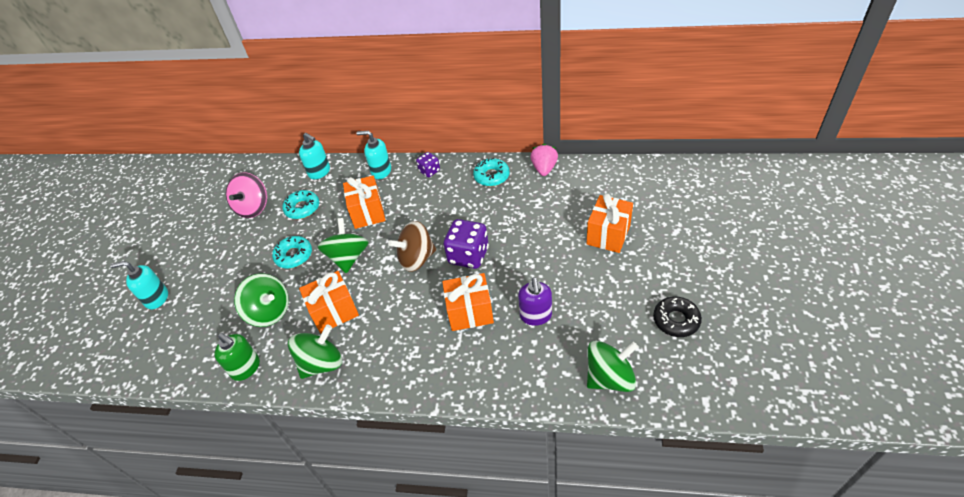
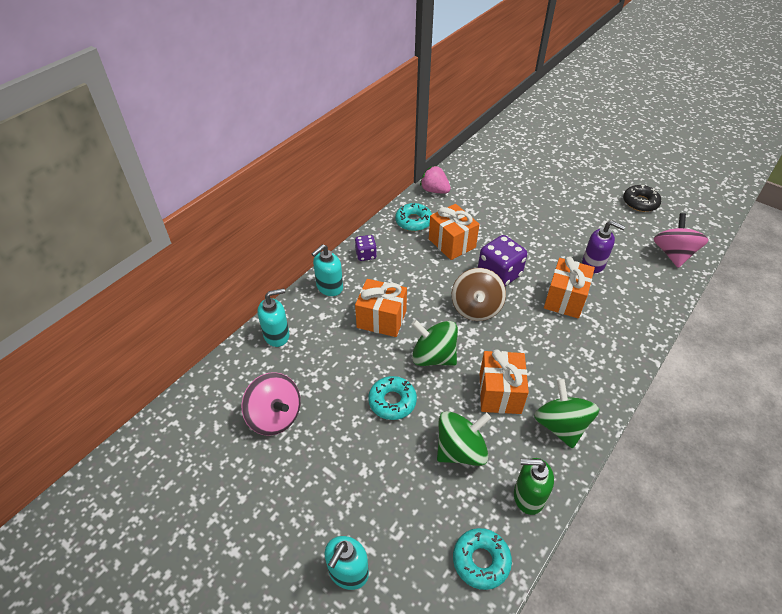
camera: 65 degrees left, 0 degrees up
(246, 368) = (528, 496): green soap dispenser -> green soap dispenser turned 150 degrees counterclockwise
(302, 208) = (322, 370): turquoise donut -> turquoise donut (481, 560)
(608, 235) = (538, 193): orange gift -> orange gift (452, 243)
(610, 377) = (673, 254): green spinning top -> pink spinning top

